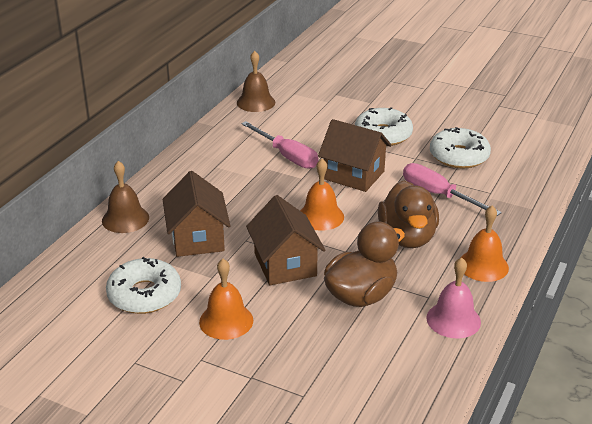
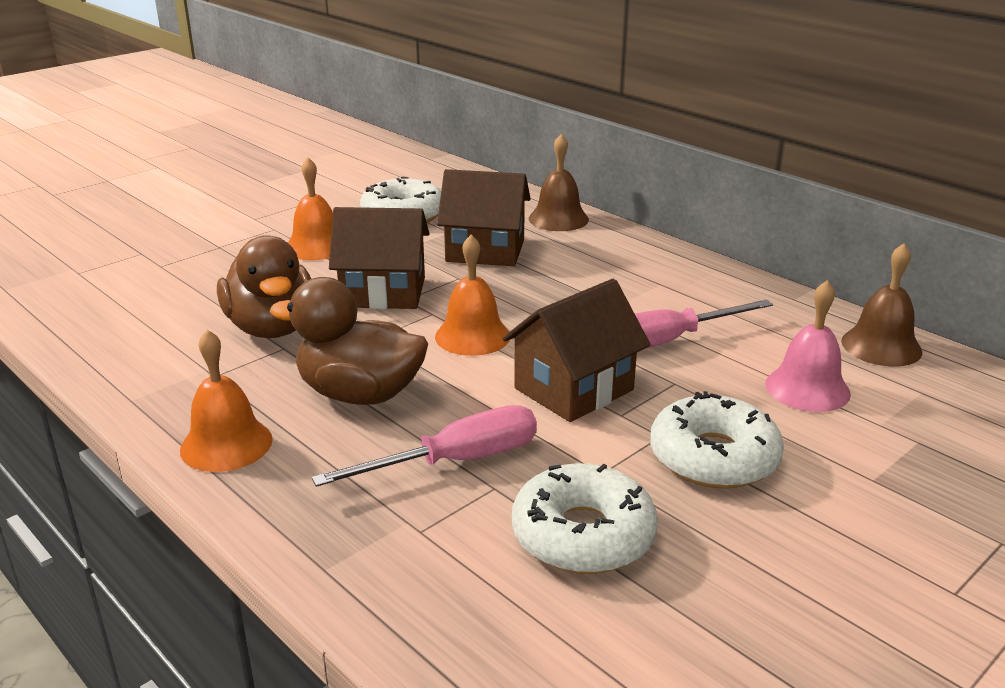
camera: 110 degrees right, 5 degrees down
(453, 320) = (150, 381): pink bell -> pink bell (807, 388)

